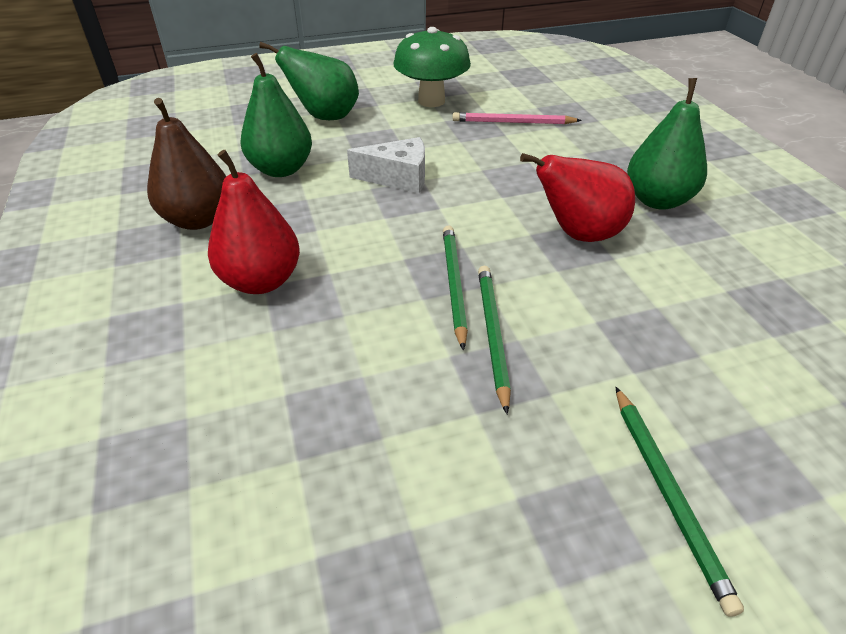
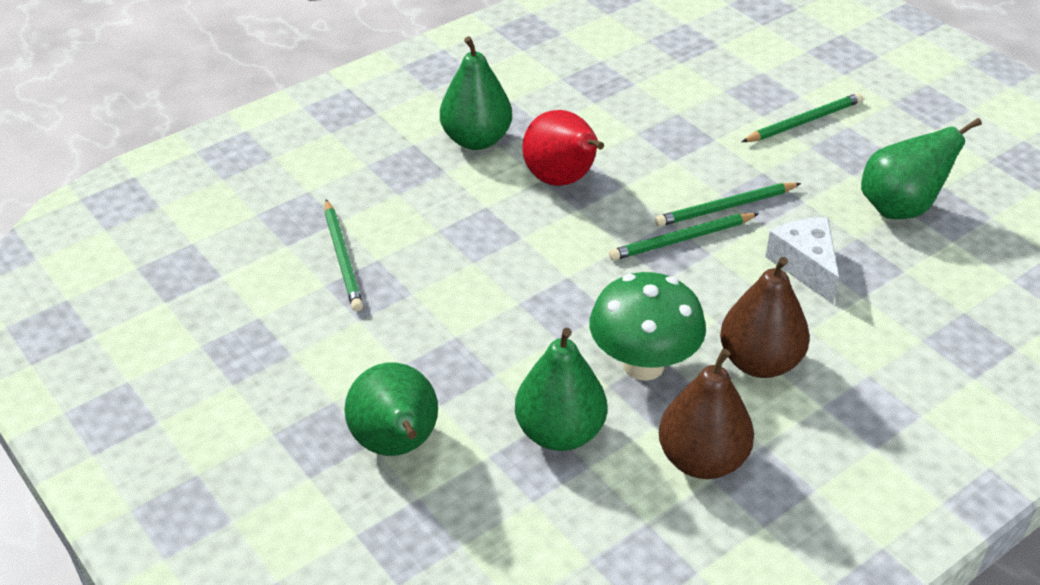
camera: 110 degrees left, 0 degrees up
(261, 281) = (759, 362): red pear -> brown pear
(398, 178) = (525, 322): white cheese -> white cheese (805, 266)
(416, 522) = (900, 208): none -> green pear
(431, 101) = (302, 347): green mushroom -> green mushroom (643, 365)
(513, 122) = (343, 258): pink pencil -> green pencil

